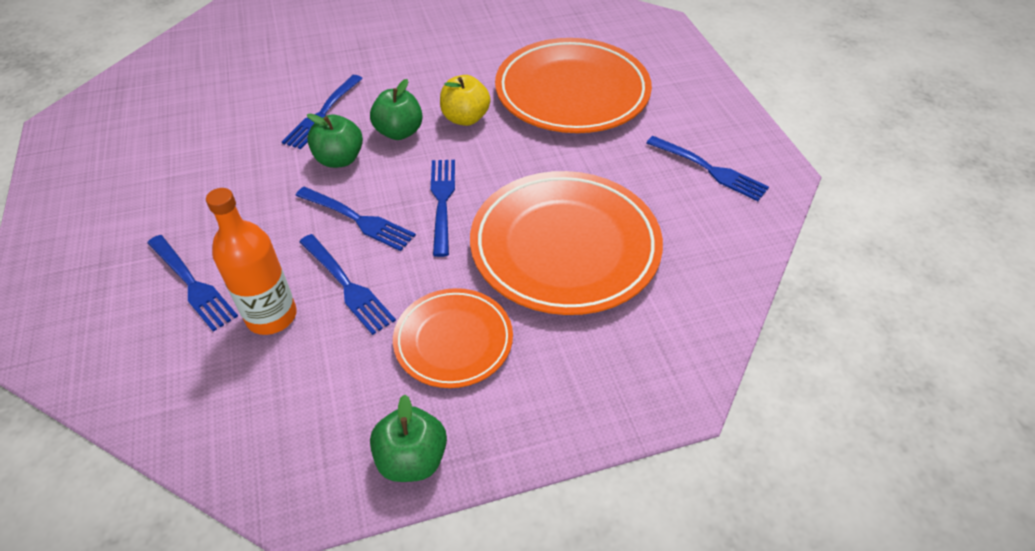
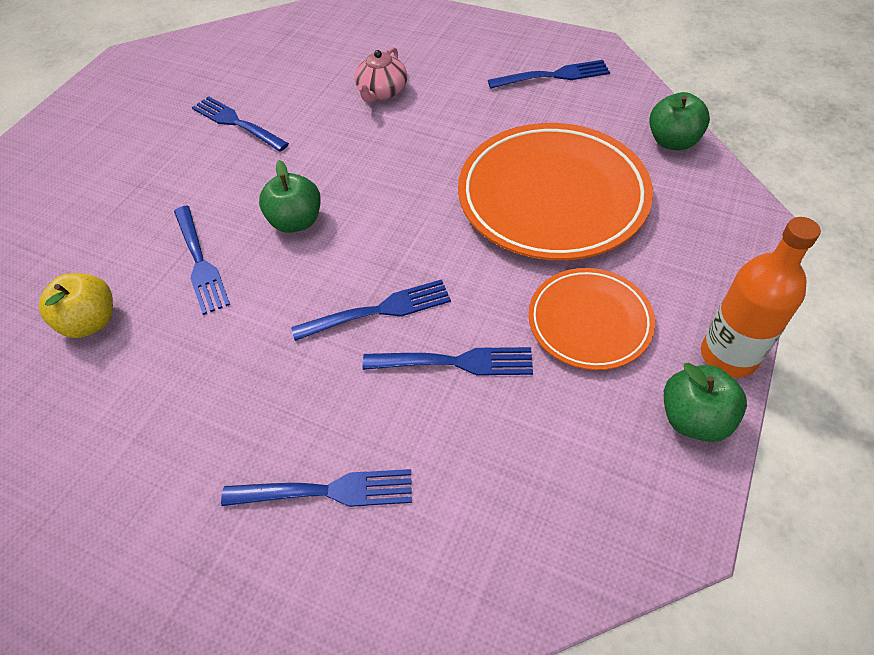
camera: 45 degrees left, 5 degrees up
(271, 316) = (437, 441): orange bottle -> orange bottle (728, 355)
(339, 159) = (281, 282): green apple -> green apple (672, 142)
(442, 202) = (421, 241): blue fork -> blue fork (237, 123)
(465, 118) = (333, 169): yellow apple -> yellow apple (91, 322)
(572, 92) = (382, 92): orange plate -> pink teapot

